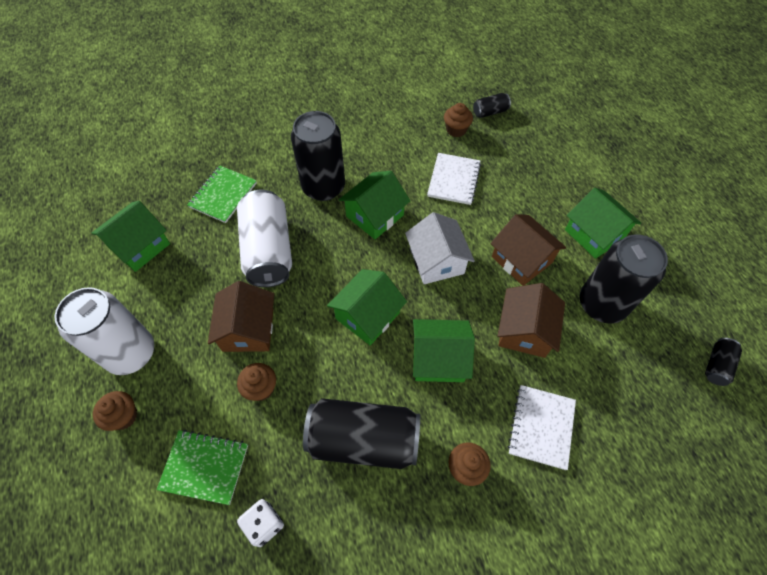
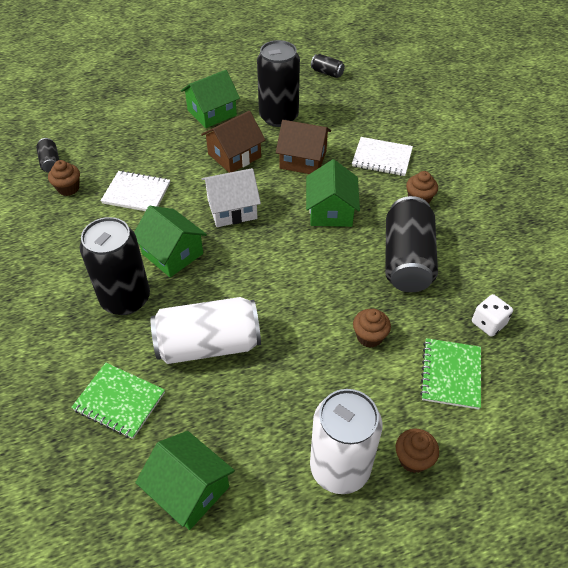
camera: 90 degrees left, 10 degrees down
(248, 329) = (307, 354): brown house -> none
(367, 316) = (290, 258): green house -> none

